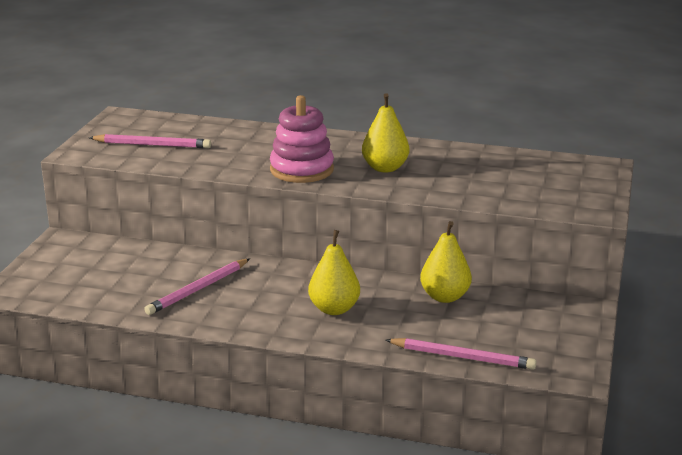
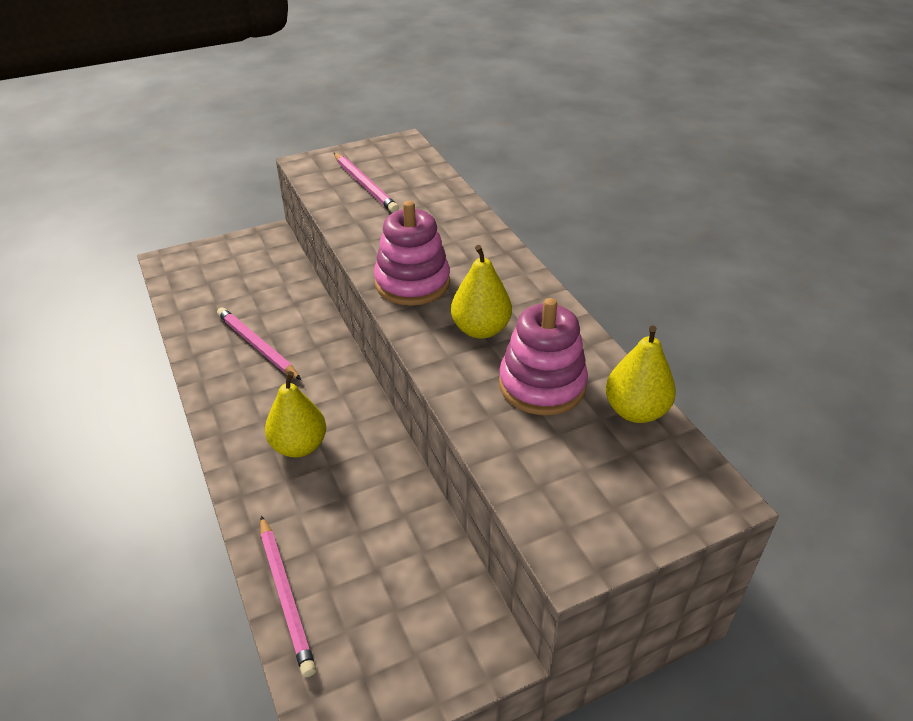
camera: 50 degrees right, 15 degrees up
(198, 289) = (257, 346): pink pencil -> pink pencil turned 45 degrees clockwise
(445, 297) = (398, 512): yellow pear -> yellow pear (635, 411)
(462, 171) = (542, 385): none -> pink stacking toy

